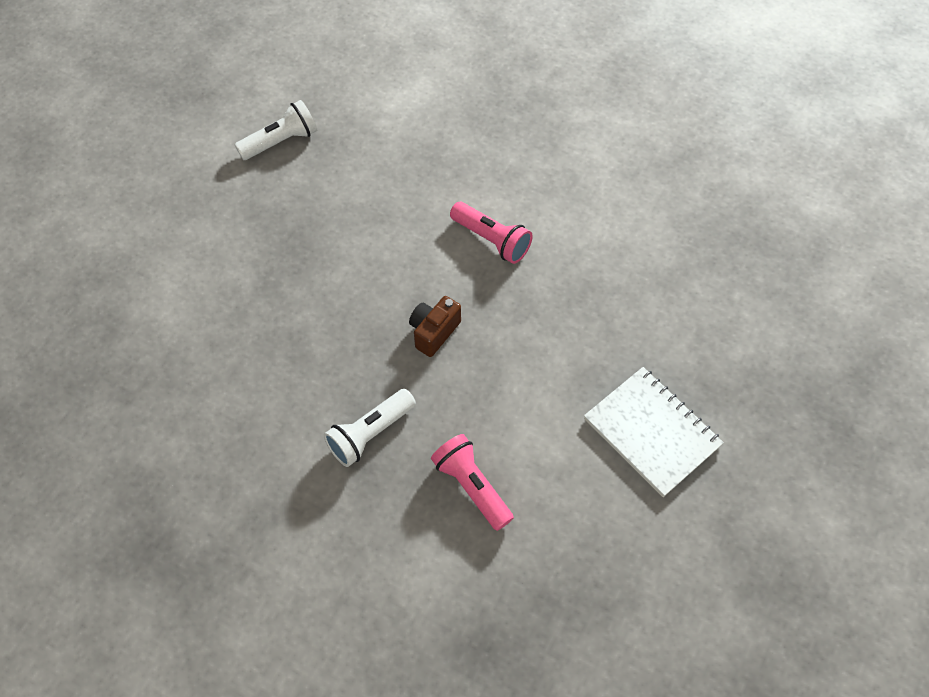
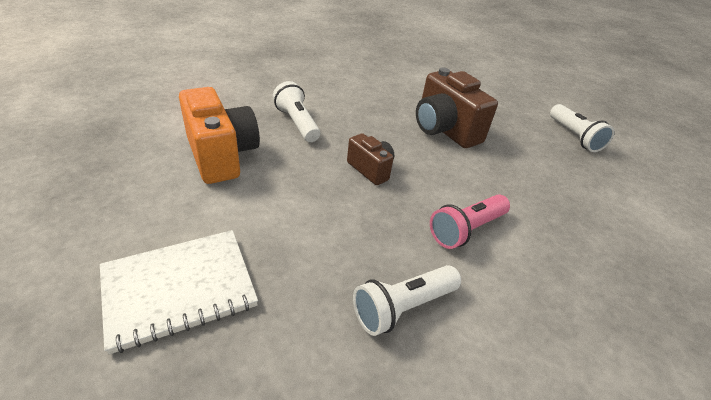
camera: 100 degrees right, 20 degrees down
(320, 271) = (444, 130): none -> brown camera
(472, 486) = (222, 156): pink flashlight -> orange camera
(597, 276) = (403, 307): none -> white flashlight

